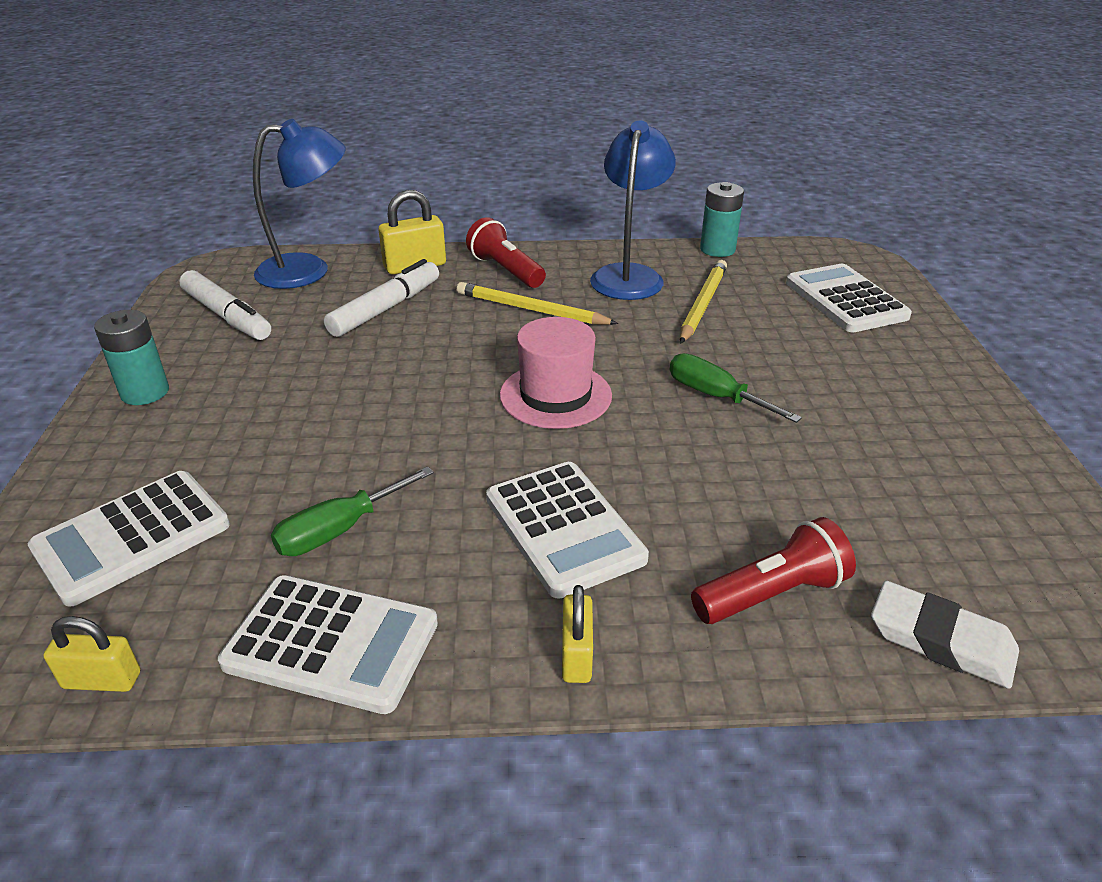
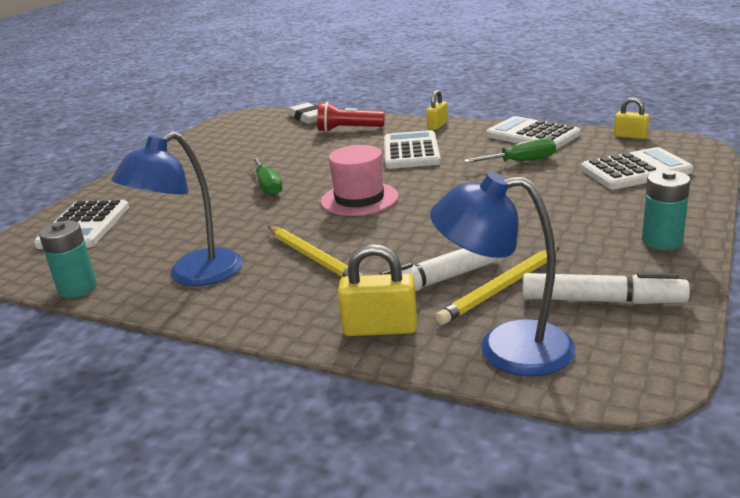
camera: 150 degrees left, 10 degrees down
(227, 316) = (602, 300): white marker -> white marker turned 120 degrees clockwise
(506, 270) = (293, 303): red flashlight -> none
(702, 304) = (181, 239): yellow pencil -> yellow pencil (500, 288)

